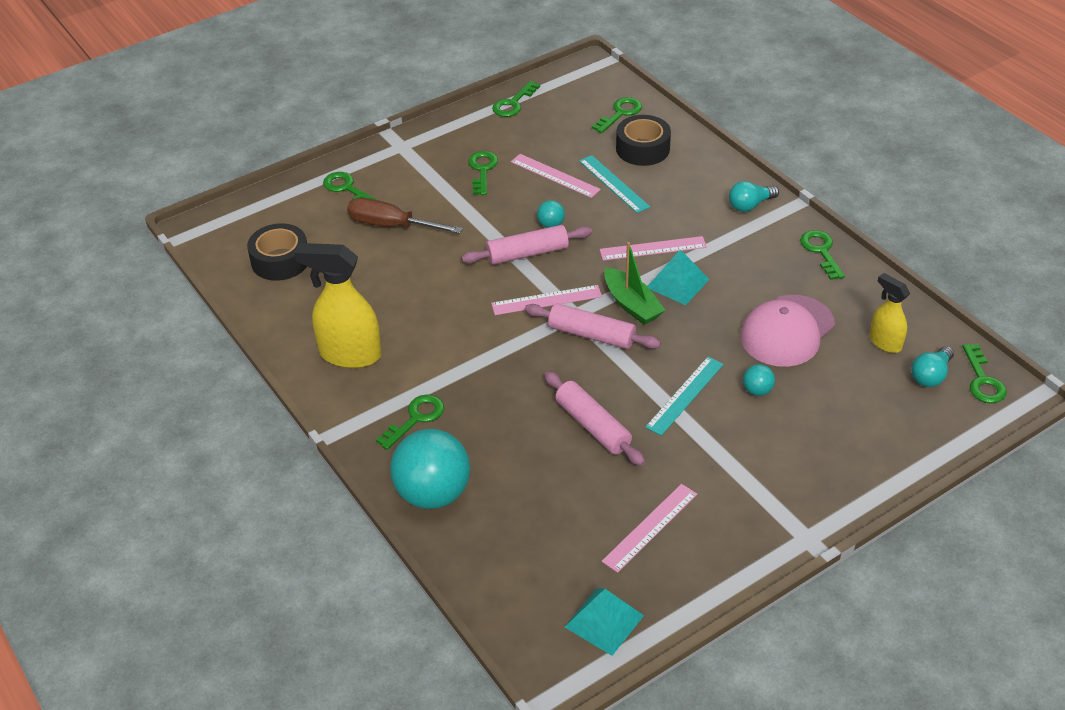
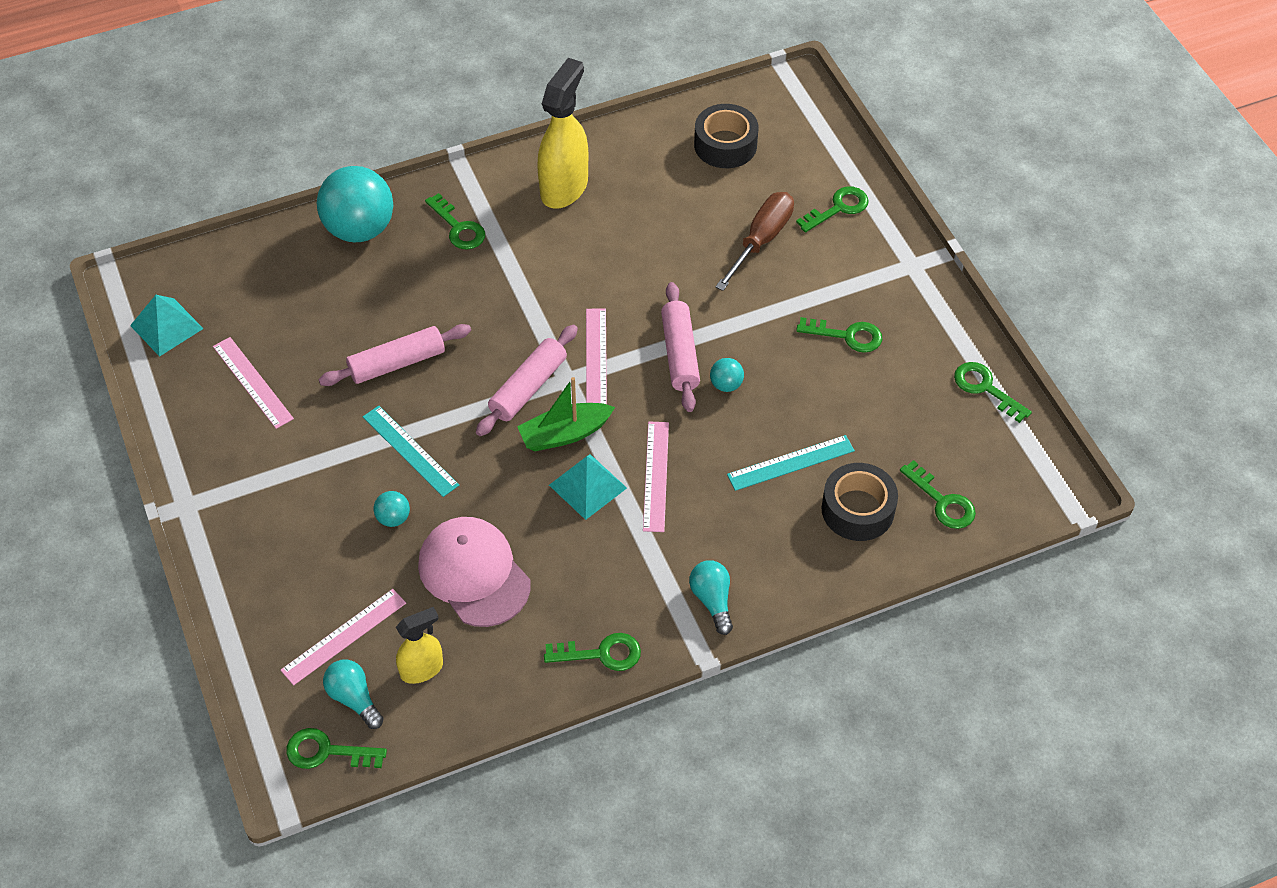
camera: 100 degrees right, 10 degrees up
(555, 175) = (820, 405): pink ruler -> pink ruler (344, 636)

